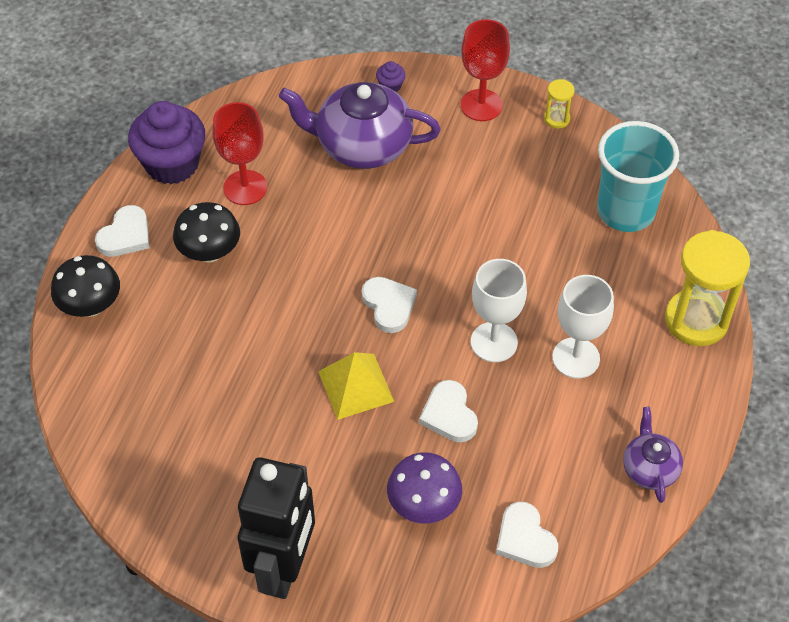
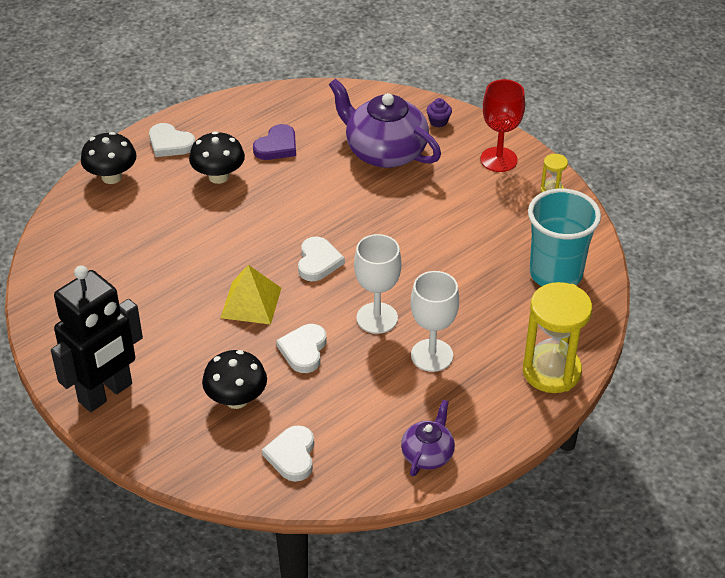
camera: 30 degrees right, 10 degrees down
(125, 235) = (170, 143): white heart -> white heart turned 60 degrees clockwise
(172, 164) = (238, 112): purple cupcake -> none
(245, 187) = (277, 146): red goblet -> purple heart
(424, 505) = (236, 399): purple mushroom -> black mushroom

